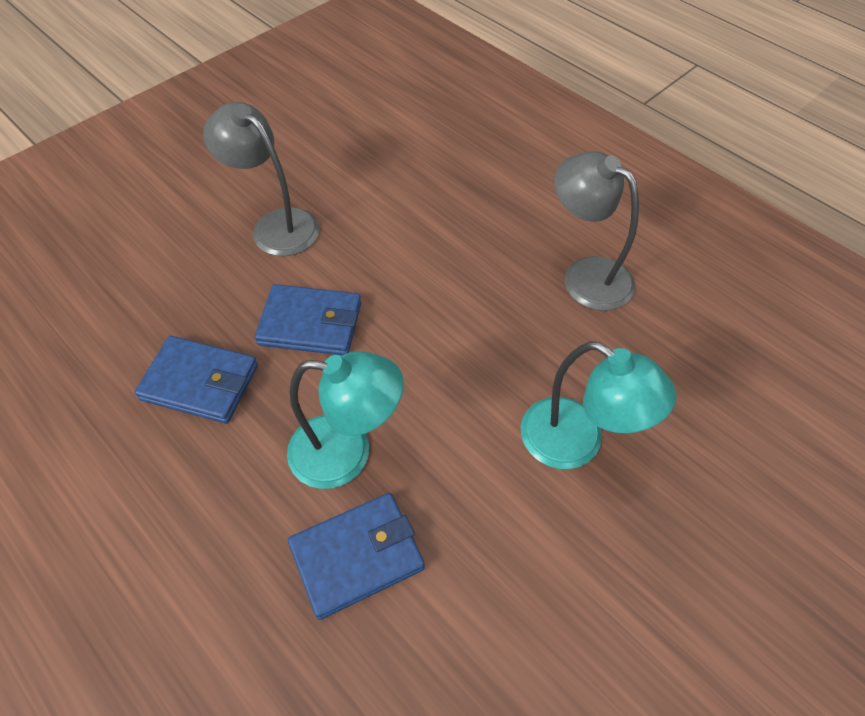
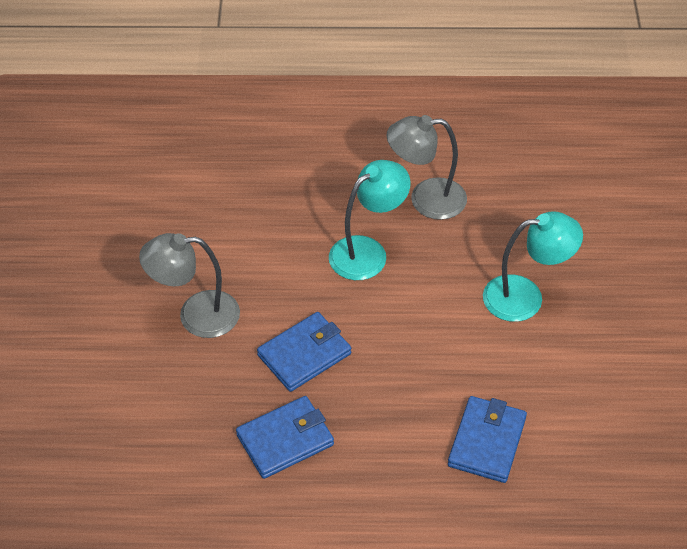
camera: 45 degrees left, 5 degrees down
(347, 453) = (418, 401): turquoise lamp -> turquoise lamp (367, 251)

